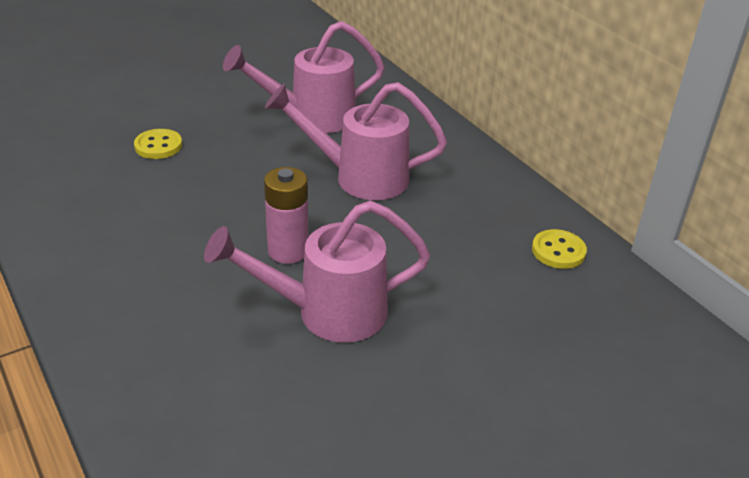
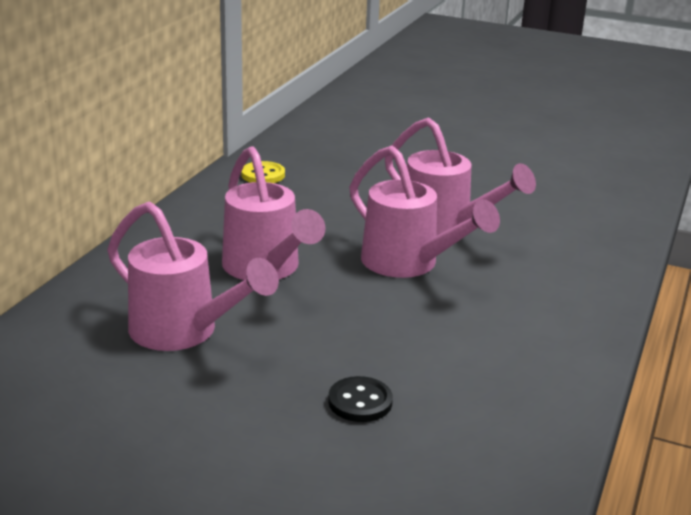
camera: 125 degrees left, 10 degrees down
(158, 146) = (360, 402): yellow button -> black button
(288, 251) = (408, 264): pink battery -> pink watering can

